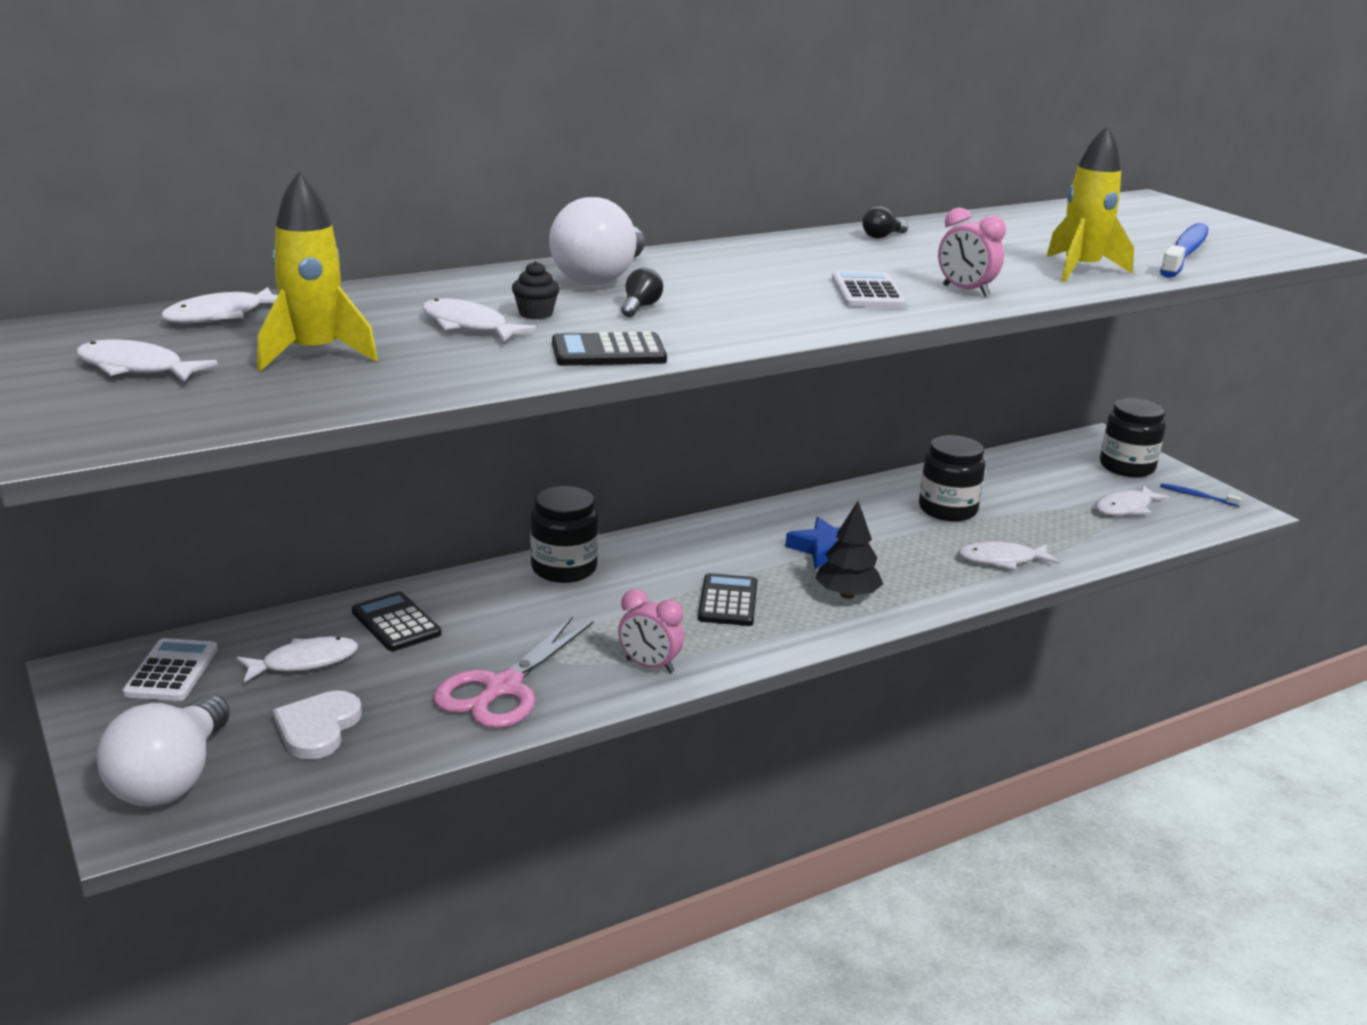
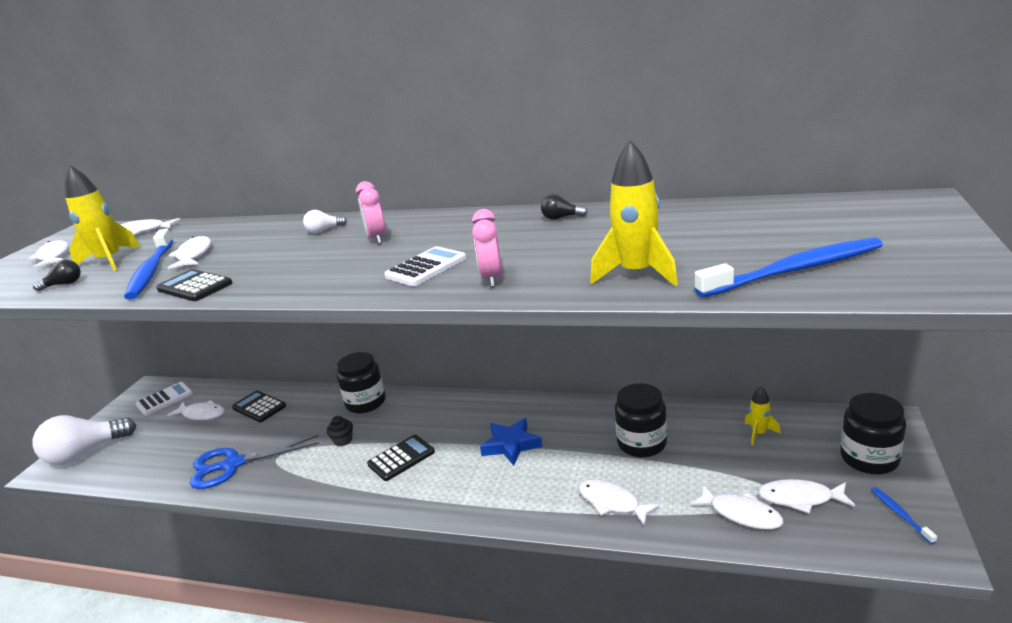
camera: 50 degrees right, 0 degrees up
(318, 728) = (152, 452): white heart -> none
(396, 623) = (259, 407): black calculator -> black calculator turned 60 degrees counterclockwise
(458, 350) = (151, 271): none -> blue toothbrush
(502, 688) = (233, 465): pink scissors -> blue scissors
(535, 314) = (236, 252): black cupcake -> black cupcake (343, 440)
(600, 277) = (324, 230): white light bulb -> white light bulb, size x0.42
(640, 307) = (286, 256): black light bulb -> black light bulb (64, 284)
(649, 666) = (302, 483): pink clock -> pink clock (377, 238)
(847, 595) = (468, 484): black tree -> none
(1026, 473) = (759, 433): none -> yellow rocket
(1105, 532) = (741, 514): none -> white fish

